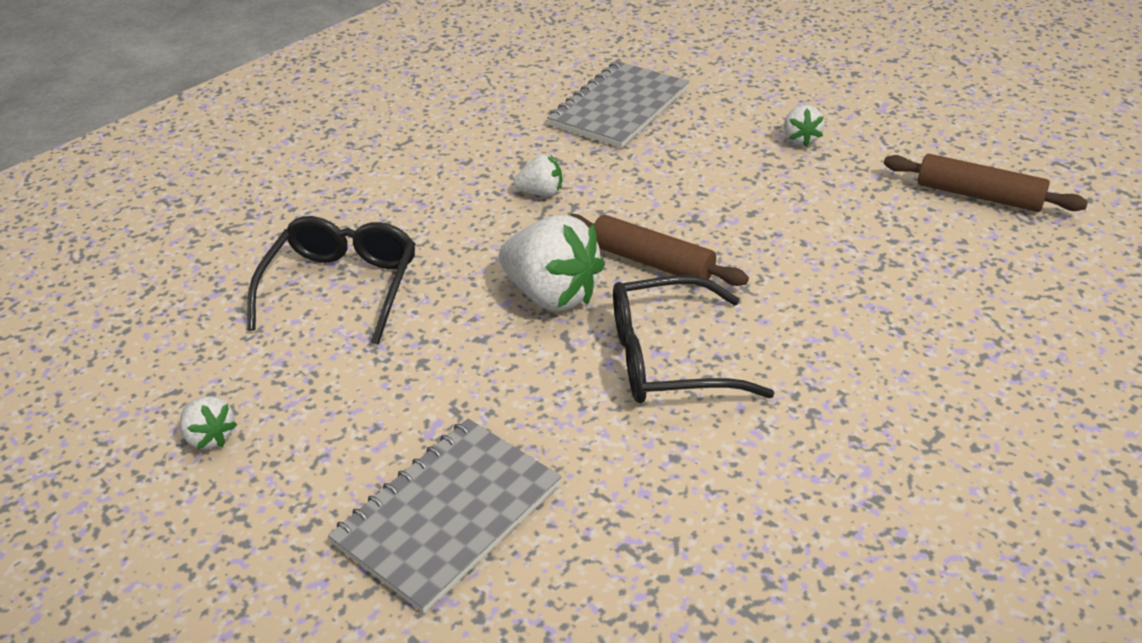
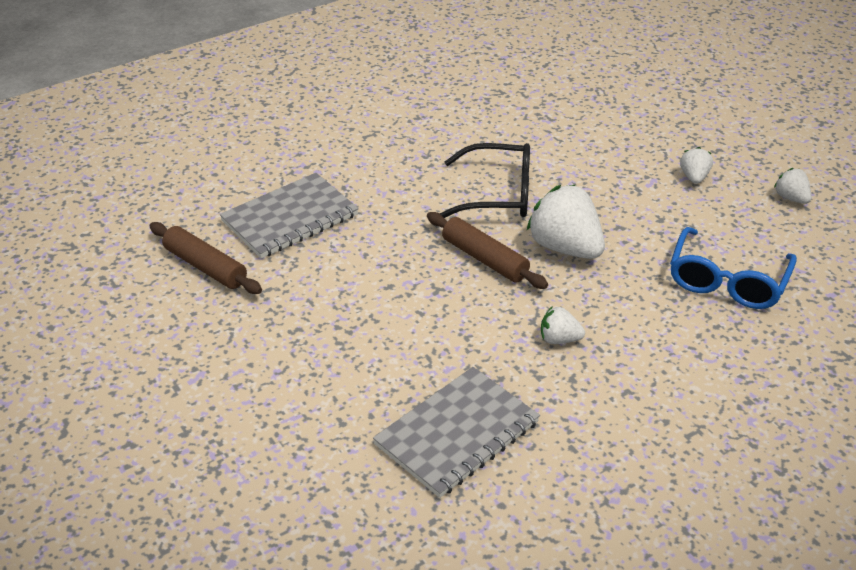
camera: 170 degrees left, 0 degrees up
(342, 287) = (727, 281): black glasses -> blue glasses
(448, 514) = (641, 143): grey notebook -> grey notebook (290, 218)
(800, 139) = (302, 352): white strawberry -> white strawberry (694, 177)

